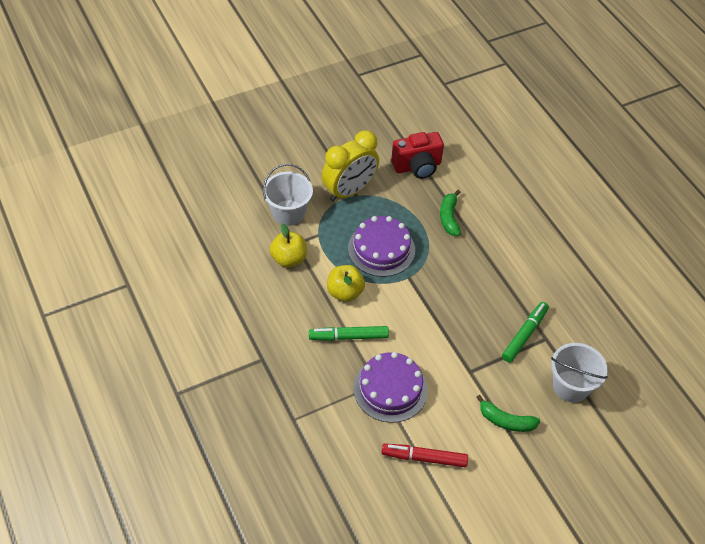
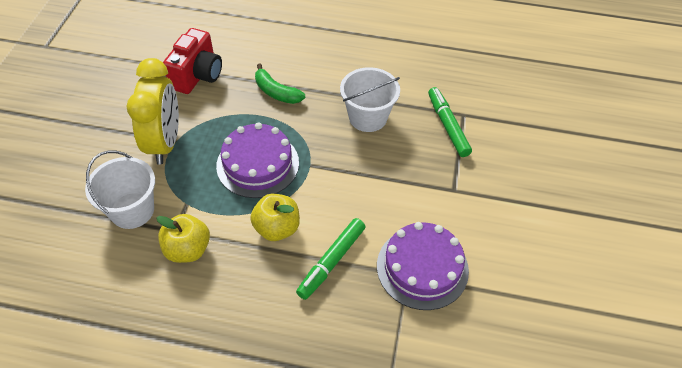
camera: 50 degrees left, 0 degrees up
(424, 458) = (522, 293): red marker -> none
(506, 421) = (526, 200): green banana -> none
(571, 386) = (524, 131): white bucket -> white bucket (368, 117)

